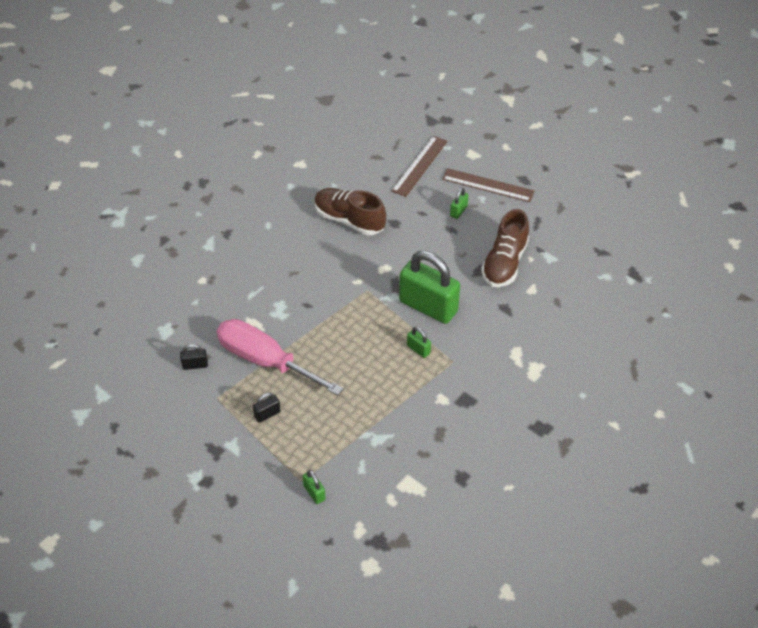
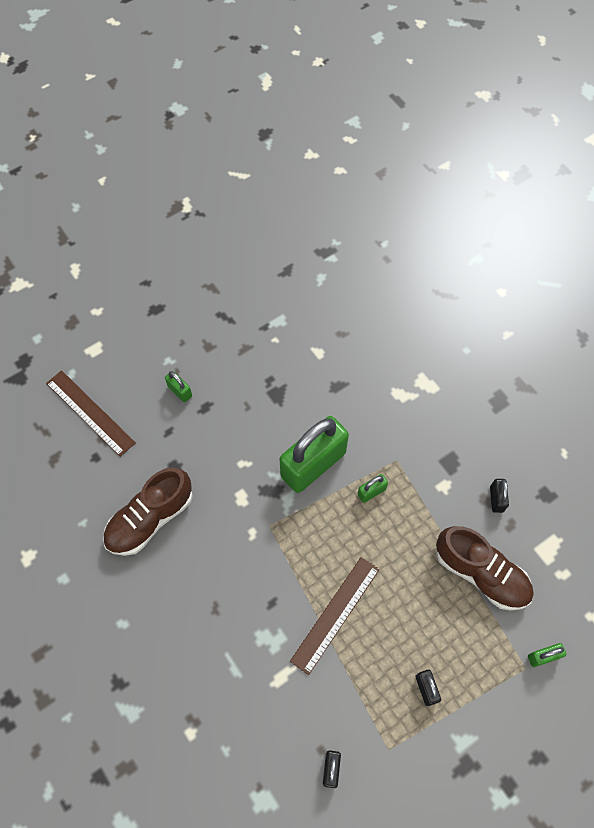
camera: 75 degrees left, 15 degrees up
(265, 360) = (345, 674): pink screwdriver -> none
(443, 439) = (496, 499): none -> black padlock
(488, 185) = (150, 348): brown ruler -> brown ruler (335, 614)
(504, 263) = (273, 367): brown shoe -> brown shoe (481, 573)

